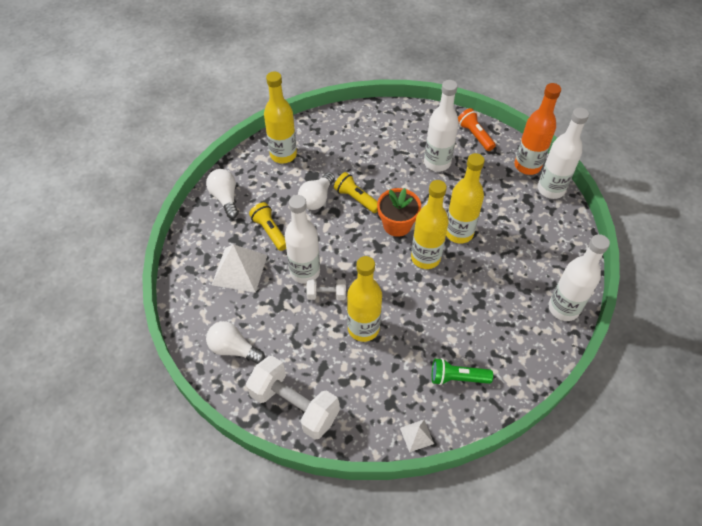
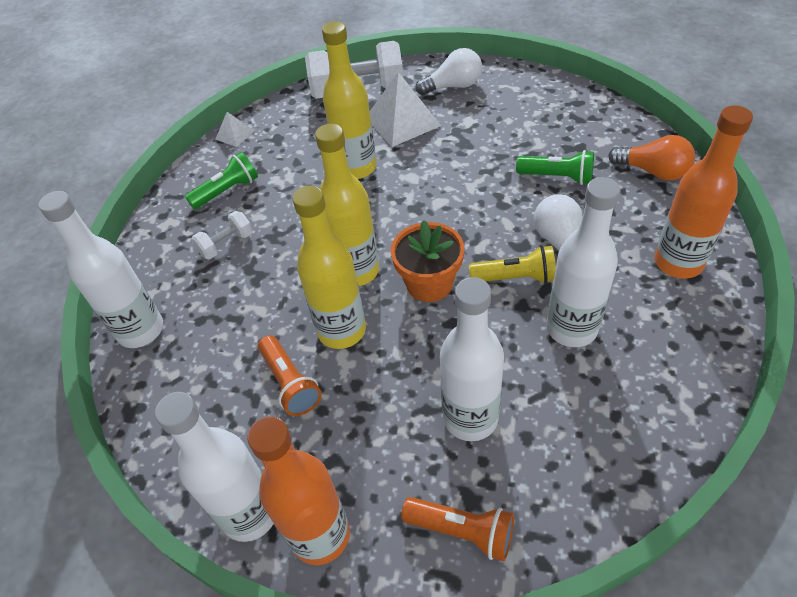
camera: 145 degrees right, 5 degrees down
(225, 198) = (653, 172): white light bulb -> orange light bulb
(239, 269) = (534, 131): white pyramid -> white pyramid (402, 121)
(270, 231) = (557, 177): yellow flashlight -> green flashlight
(283, 155) = (678, 263): yellow bottle -> orange bottle
(305, 272) = (470, 170): white bottle -> white bottle (571, 328)
(326, 294) = (424, 168): white dumbbell -> white dumbbell (226, 244)
(501, 226) = (290, 383): none -> orange flashlight

